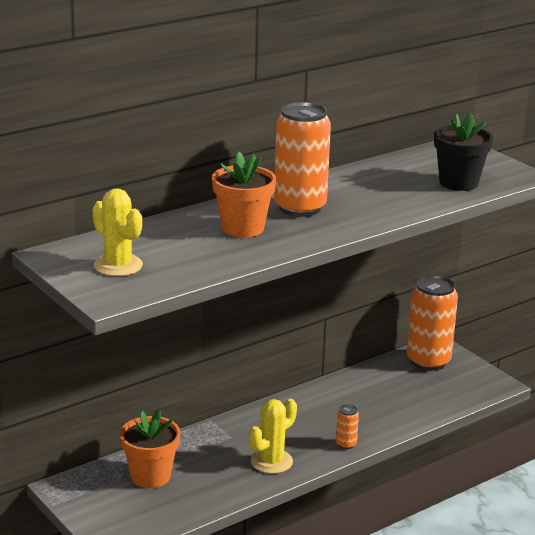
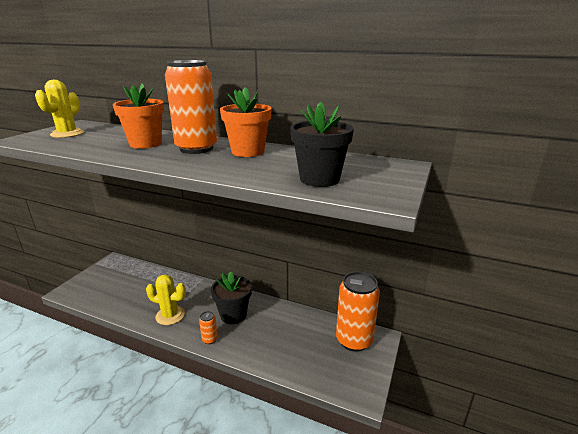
camera: 60 degrees right, 0 degrees up
(150, 476) = (134, 280): orange flower pot -> orange flower pot (248, 152)
(316, 418) = (233, 315): none -> black flower pot

